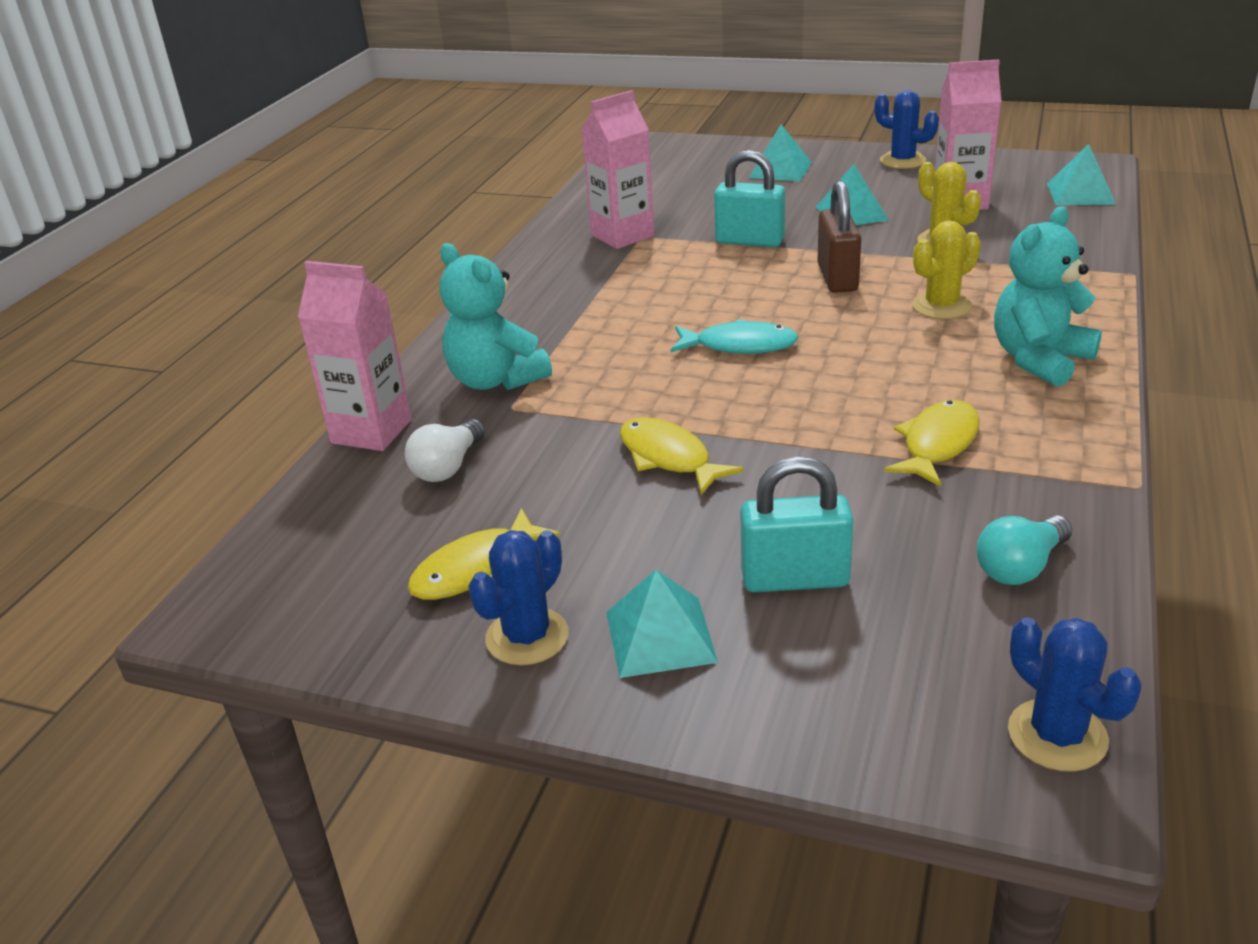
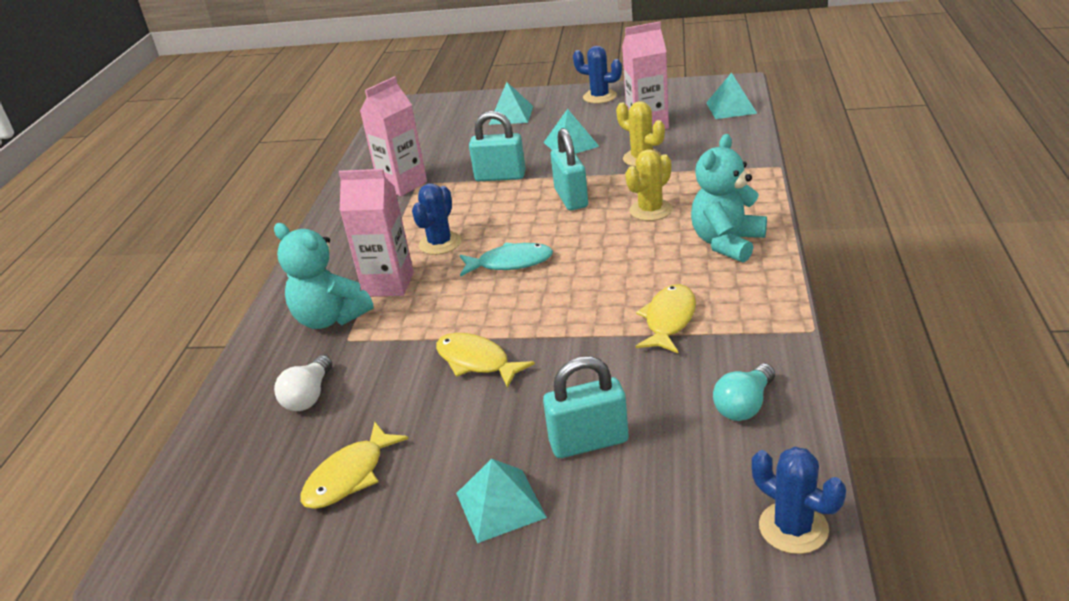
camera: 10 degrees left, 0 degrees up
(371, 431) = (241, 376): pink carton -> pink carton (388, 284)
(527, 637) = (401, 523): blue cactus -> blue cactus (440, 243)
(837, 278) = (571, 198): brown padlock -> turquoise padlock

